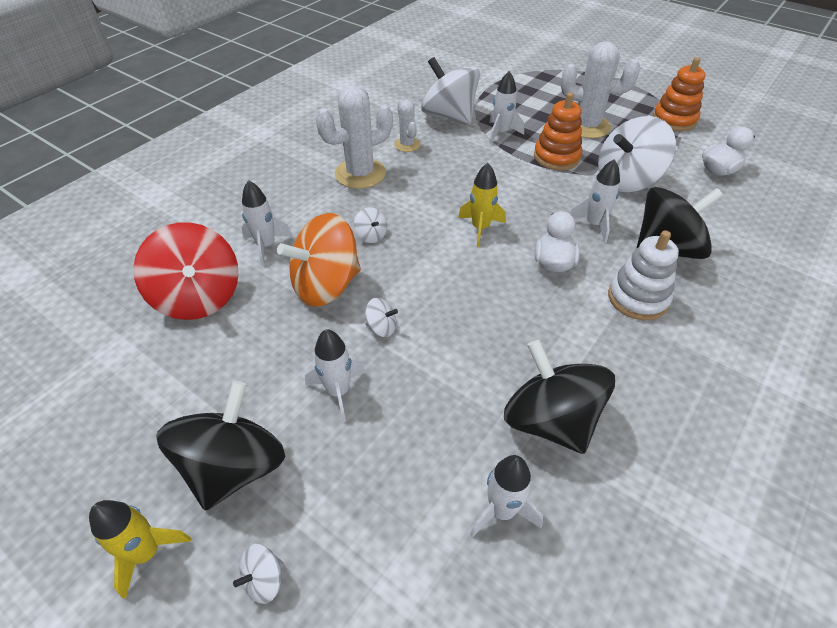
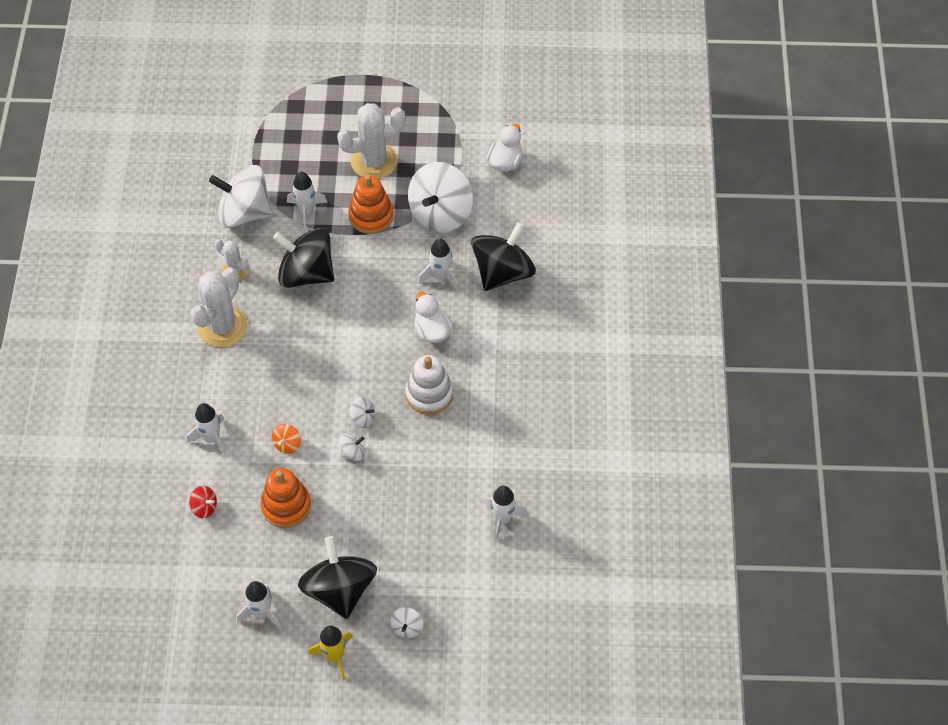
camera: 35 degrees left, 10 degrees up
(199, 297) = (204, 507): red spinning top -> red spinning top, size x0.42
(326, 285) = (287, 444): orange spinning top -> orange spinning top, size x0.42
(338, 391) = (361, 511): white rocket -> white rocket (262, 613)
(371, 235) = (283, 383): white spinning top -> white spinning top (363, 418)
(480, 228) = (360, 328): yellow rocket -> none
(550, 420) = (497, 452): black spinning top -> black spinning top (306, 273)
(637, 298) = (504, 329): white stacking toy -> white stacking toy (429, 394)
(674, 120) = (443, 112): orange stacking toy -> orange stacking toy (286, 506)

